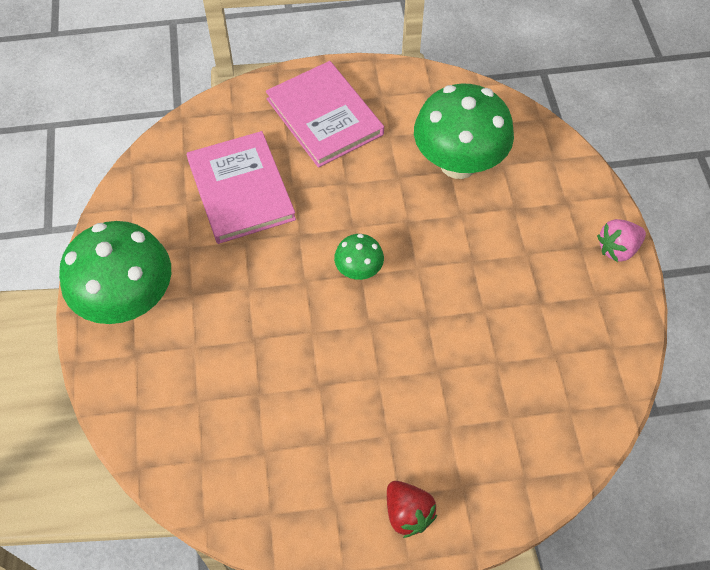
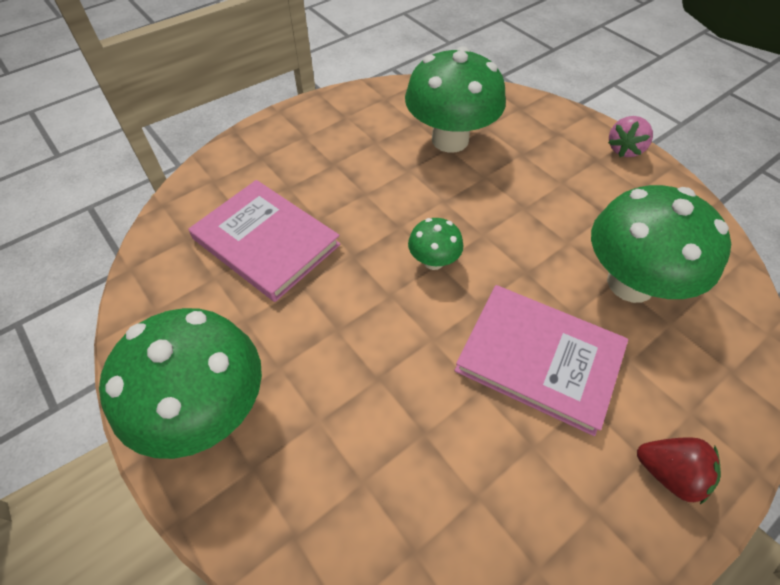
camera: 30 degrees left, 5 degrees down
(324, 116) = (306, 150): pink book -> pink book (539, 358)
(506, 370) = (630, 283): none -> green mushroom

